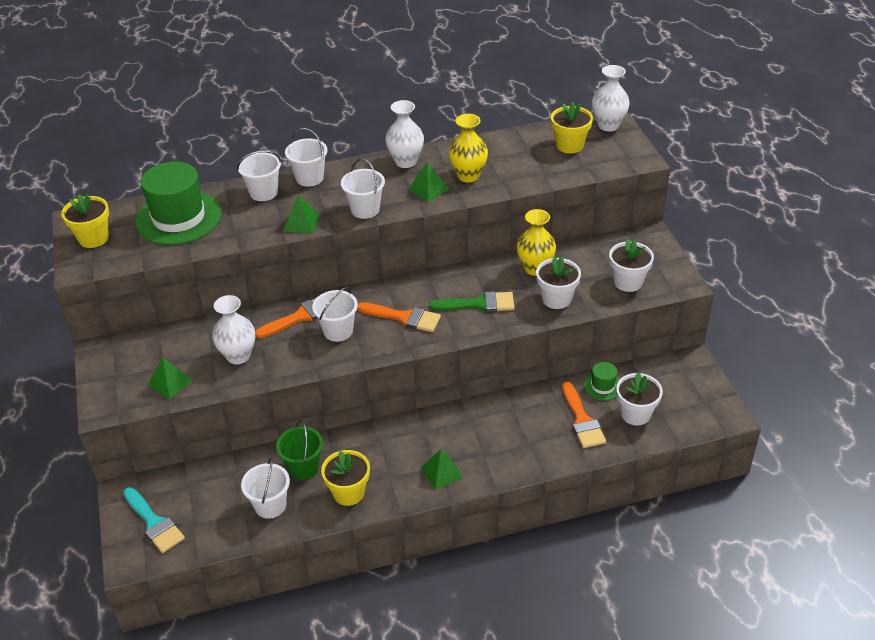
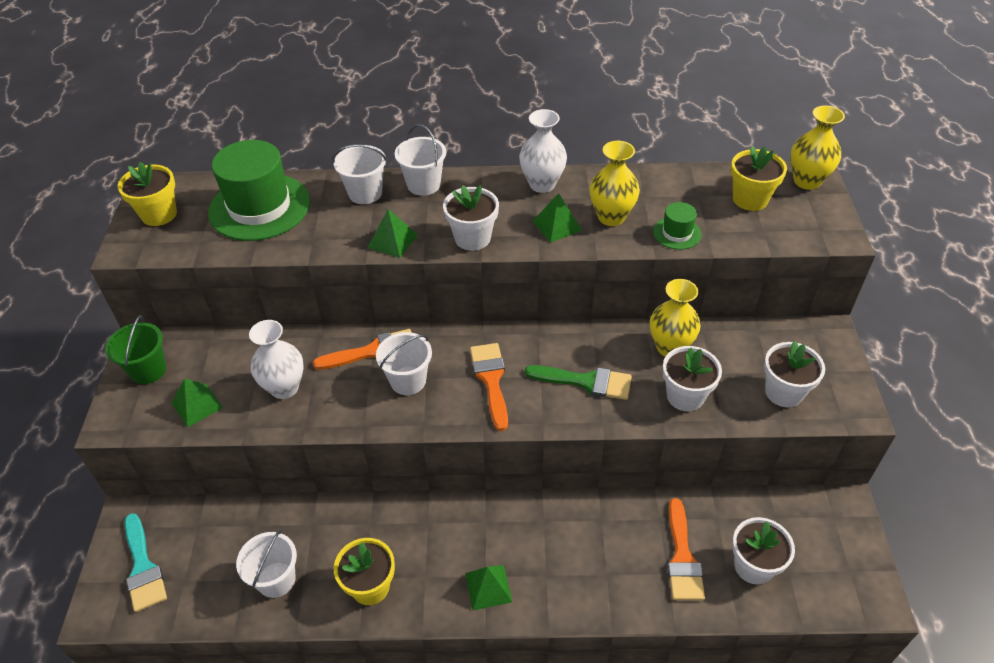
camera: 15 degrees right, 5 degrees up
(303, 467) = (331, 537): green bucket -> green bucket (148, 370)
(365, 209) = (472, 238): white bucket -> white flower pot
(404, 317) = (491, 380): orange brush -> orange brush turned 135 degrees counterclockwise
(603, 386) = (721, 514): green hat -> green hat (677, 233)
(608, 125) = (807, 181): white vase -> yellow vase

